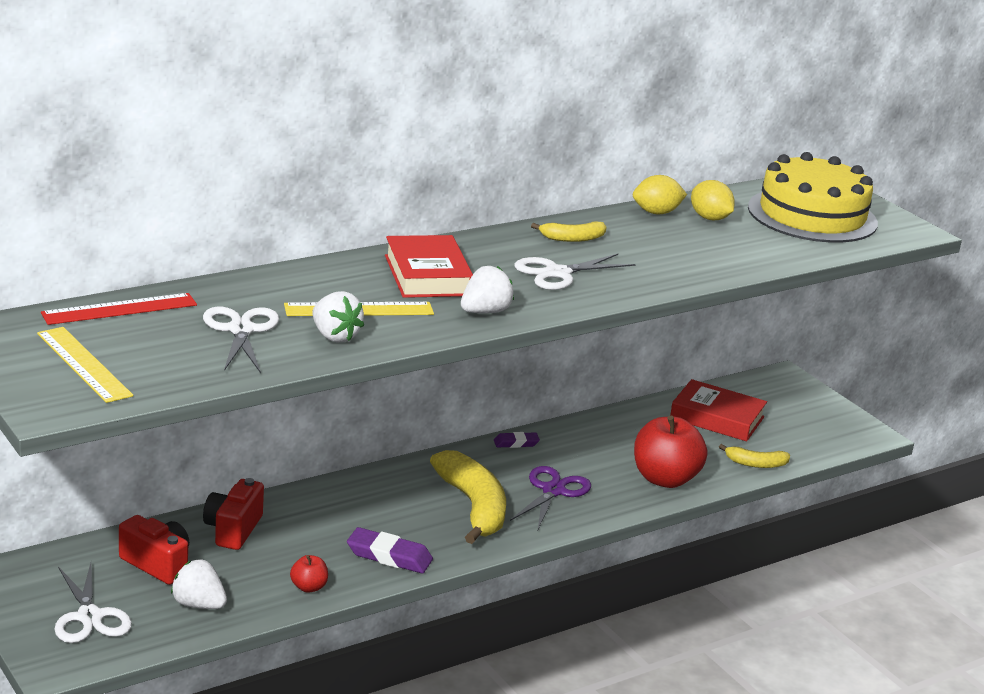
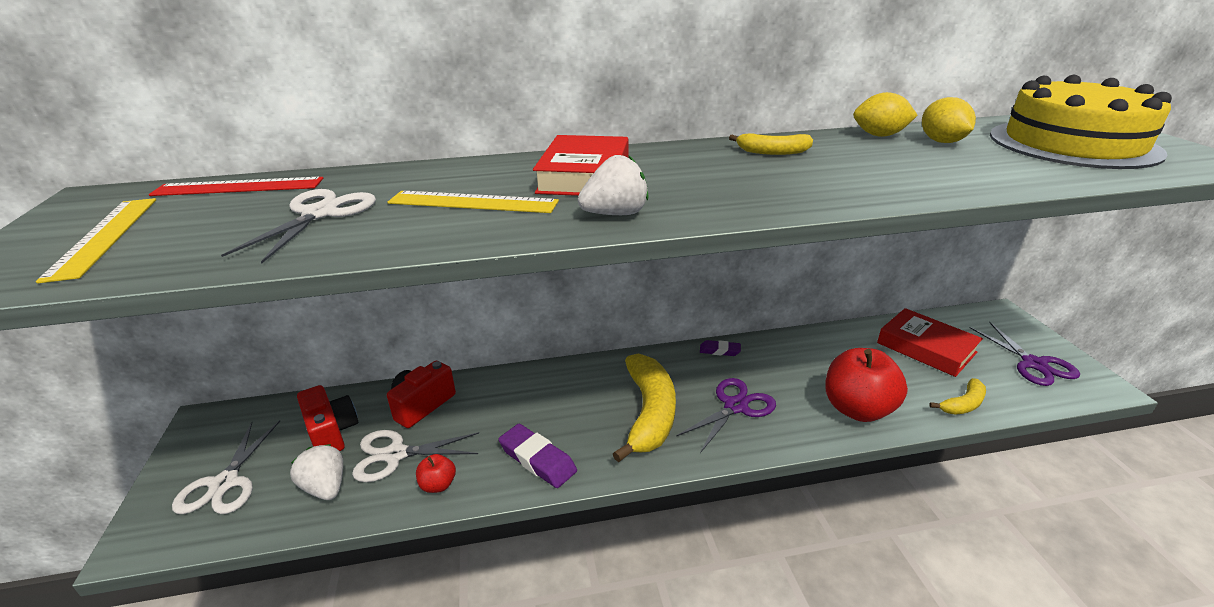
camera: 25 degrees right, 5 degrees up
(334, 336) = (410, 228): white strawberry -> none
(557, 273) = (735, 181): white scissors -> white scissors (395, 454)
(755, 464) = (963, 404): yellow banana -> yellow banana turned 60 degrees counterclockwise
(814, 422) = (1034, 364): none -> purple scissors

